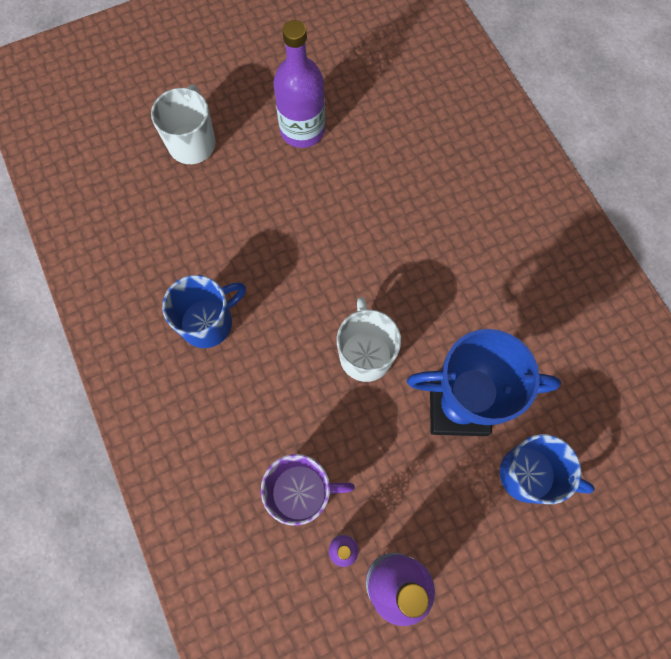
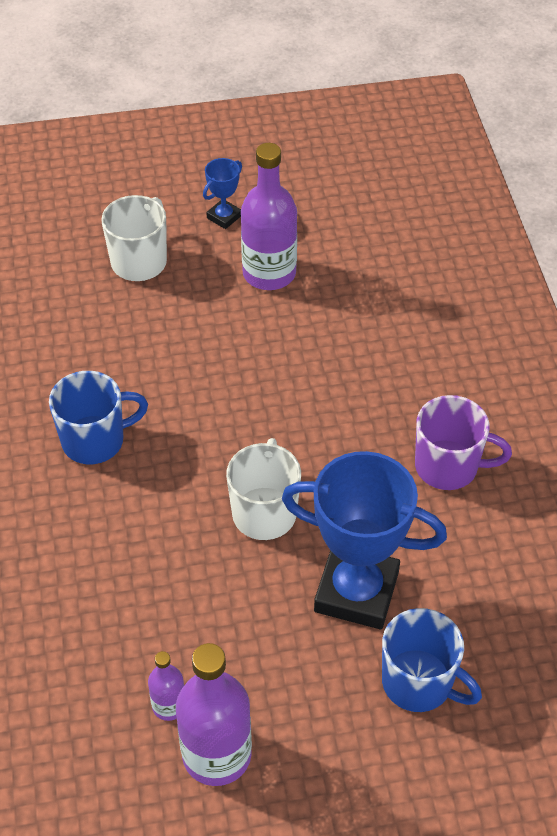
camera: 15 degrees right, 20 degrees down
(249, 84) = (224, 217): none -> blue trophy
(301, 492) = (141, 635): purple mug -> purple mug (448, 466)

